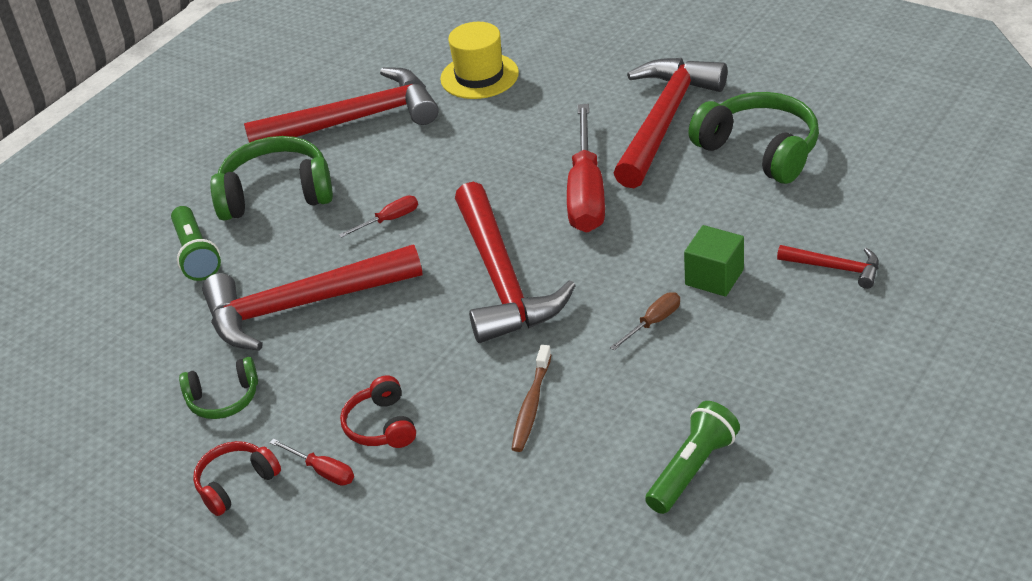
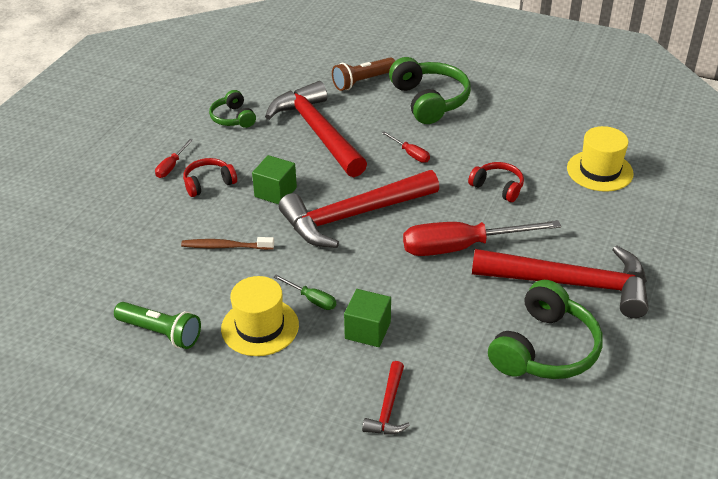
camera: 75 degrees right, 0 degrees up
(196, 254) = (362, 81): green flashlight -> brown flashlight
(236, 484) = (164, 136): red headphones -> red headphones (498, 187)
(355, 120) = (522, 119): red hammer -> none
(427, 352) = (275, 192): none -> green cube
(653, 322) = (312, 299): brown screwdriver -> green screwdriver
(695, 371) = (260, 327): none -> yellow hat

